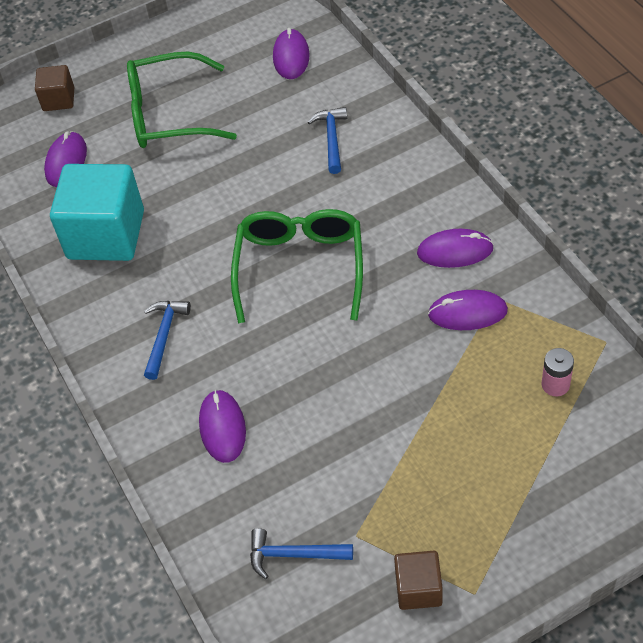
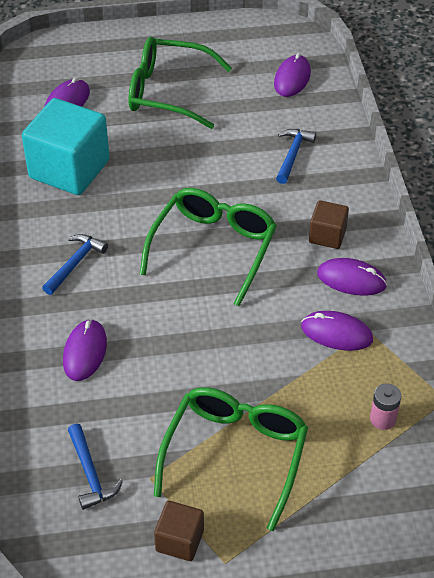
camera: 15 degrees right, 5 degrees down
(58, 99) = (86, 52): brown cube -> brown cube (327, 235)
(293, 555) = (90, 473): blue hammer -> blue hammer turned 135 degrees counterclockwise
(429, 477) = (235, 454): none -> green glasses

